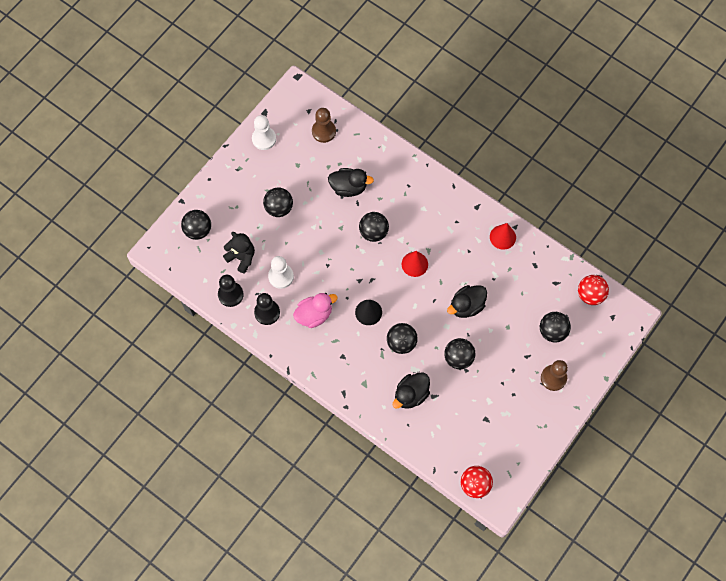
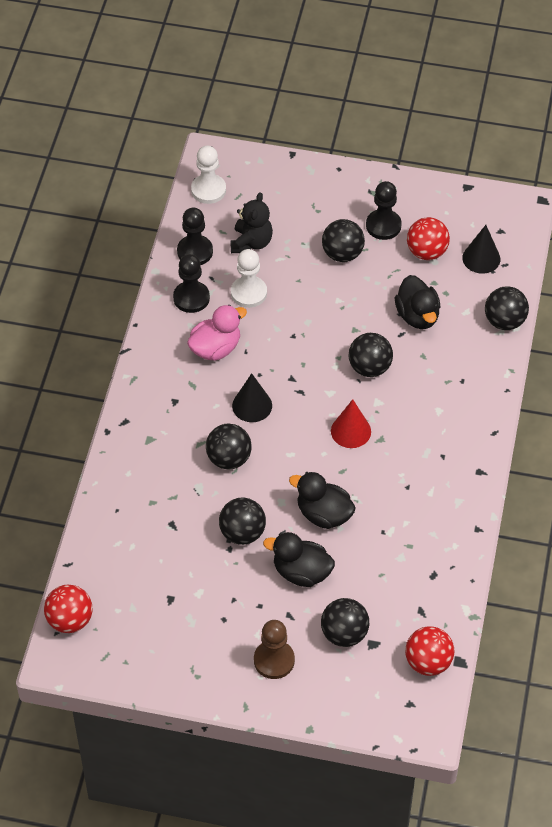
camera: 65 degrees right, 15 degrees down
(198, 230) = (262, 185): black ball -> black ball (504, 321)
(264, 139) = (429, 201): white pawn -> white pawn (208, 190)
(269, 174) = (383, 226): none -> black pawn
(303, 159) = (427, 252): none -> red ball
(314, 315) = (215, 348): pink duck -> pink duck turned 75 degrees counterclockwise
(324, 131) = (481, 258): brown pawn -> black cone
(411, 395) = (161, 497): black duck -> black duck (301, 572)
(502, 237) = (453, 519): red cone -> none

